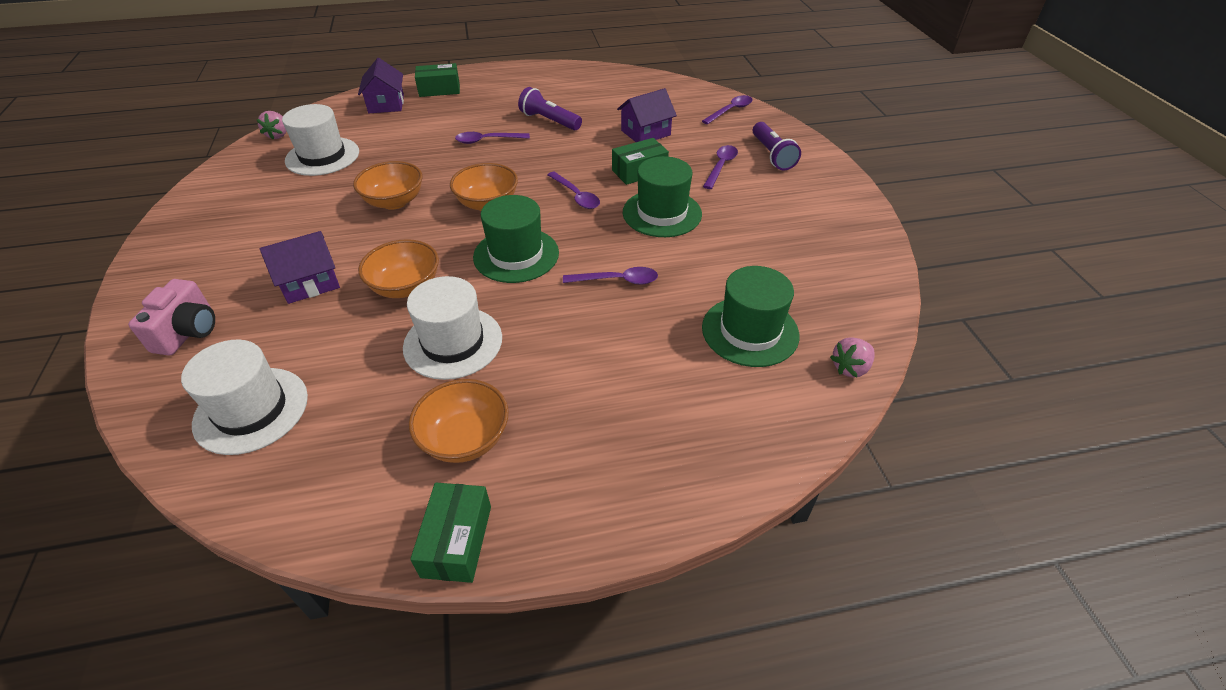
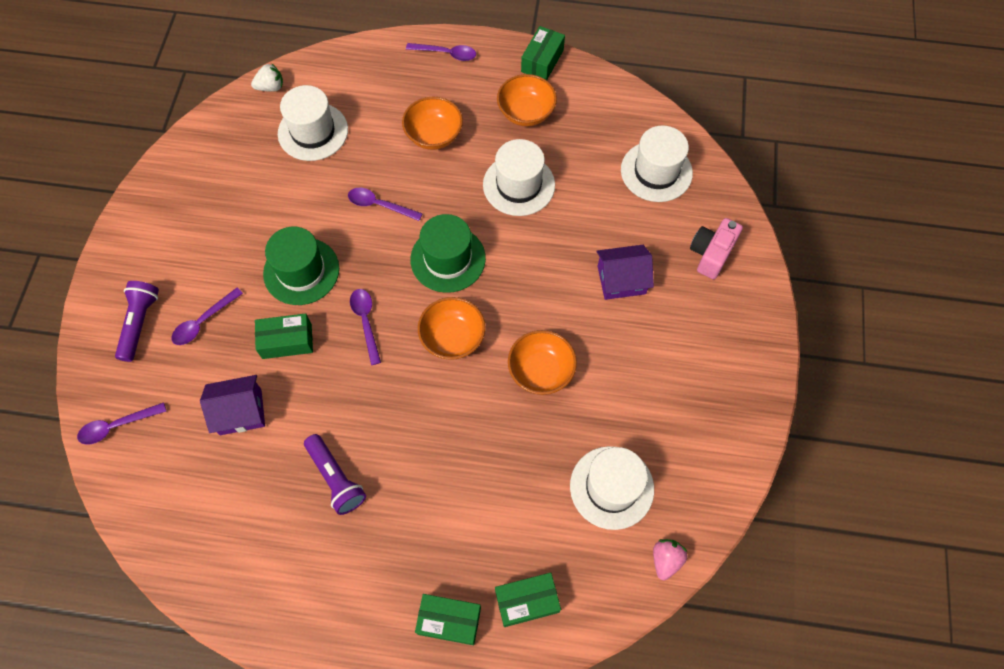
camera: 160 degrees left, 20 degrees up
(386, 104) = (527, 601): purple house -> green box
(406, 287) = (544, 250): orange bowl -> orange bowl (434, 135)
(487, 140) = (421, 457): purple spoon -> purple spoon (446, 54)
(750, 331) = (313, 132): green hat -> white hat
(850, 368) = (271, 87): pink strawberry -> white strawberry

